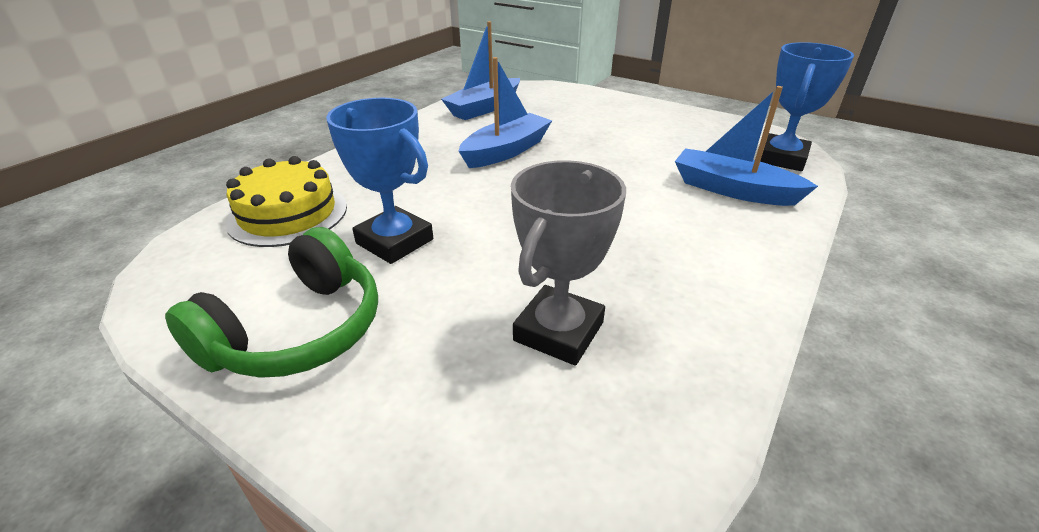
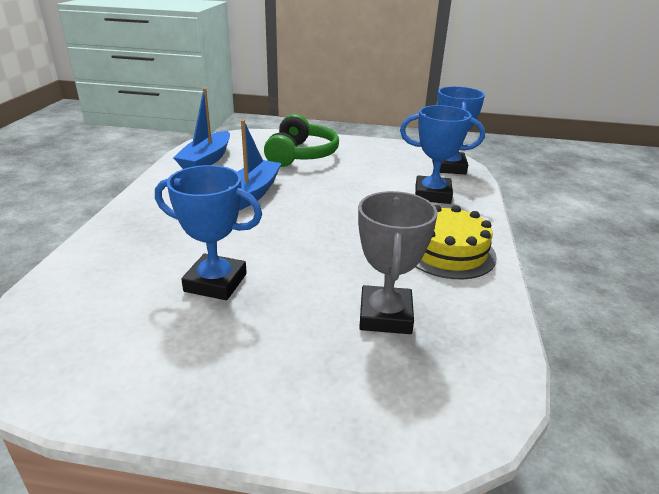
camera: 25 degrees left, 5 degrees down
(288, 214) = (98, 281): yellow cake -> yellow cake (448, 252)
(298, 331) = (190, 369): green headphones -> green headphones (301, 155)
(733, 190) = (432, 195): blue boat -> blue trophy

